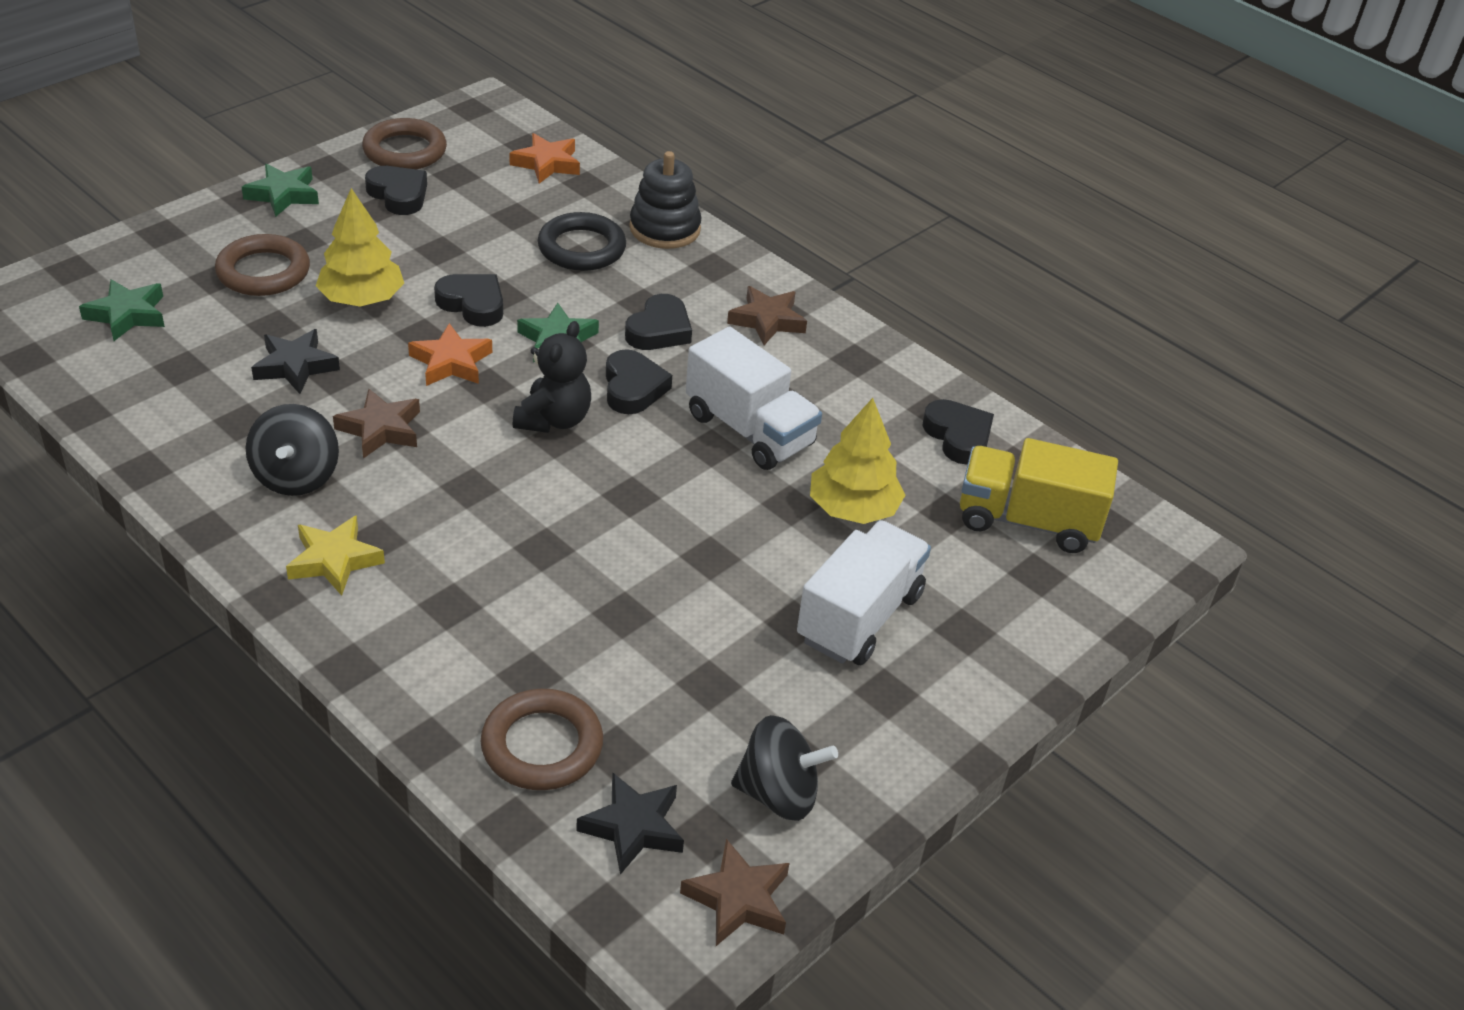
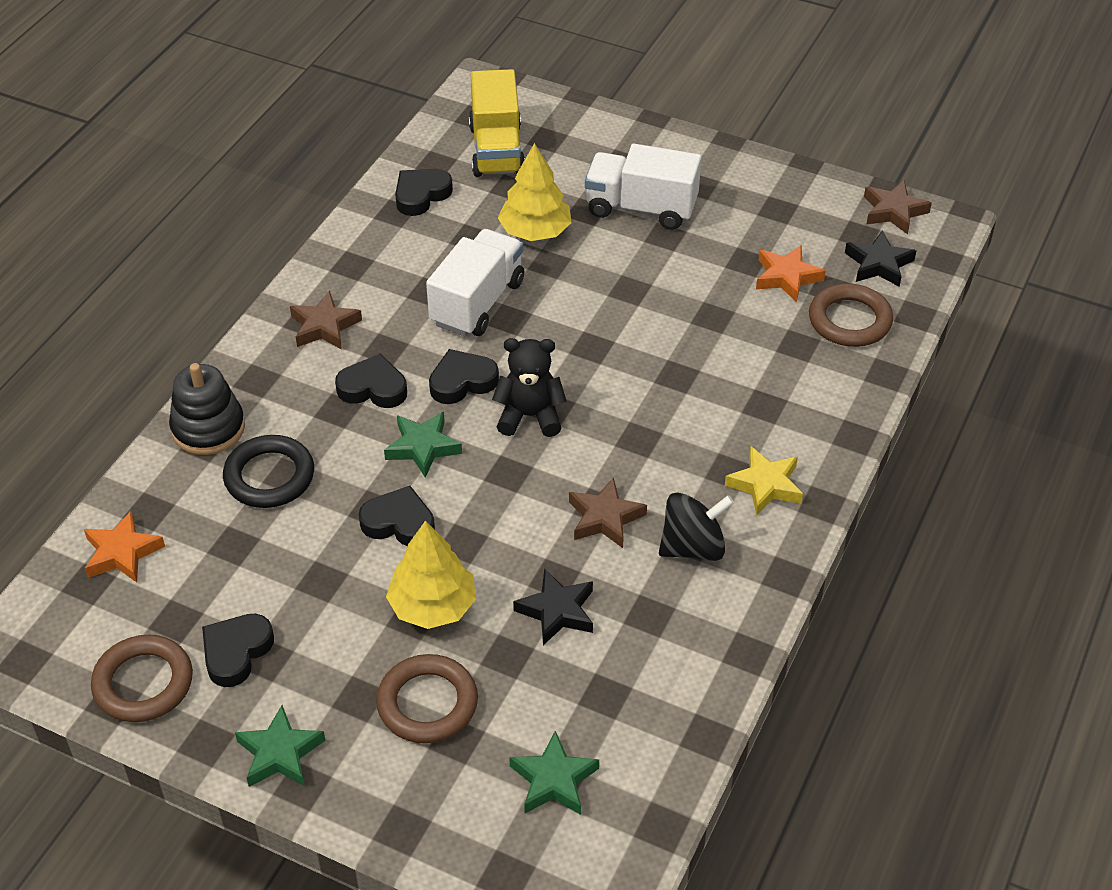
camera: 105 degrees left, 5 degrees up
(451, 362) = (491, 506): orange star -> orange star (787, 277)
(473, 304) = (399, 523): black heart -> black heart turned 90 degrees clockwise
(778, 794) = (810, 212): black spinning top -> none

